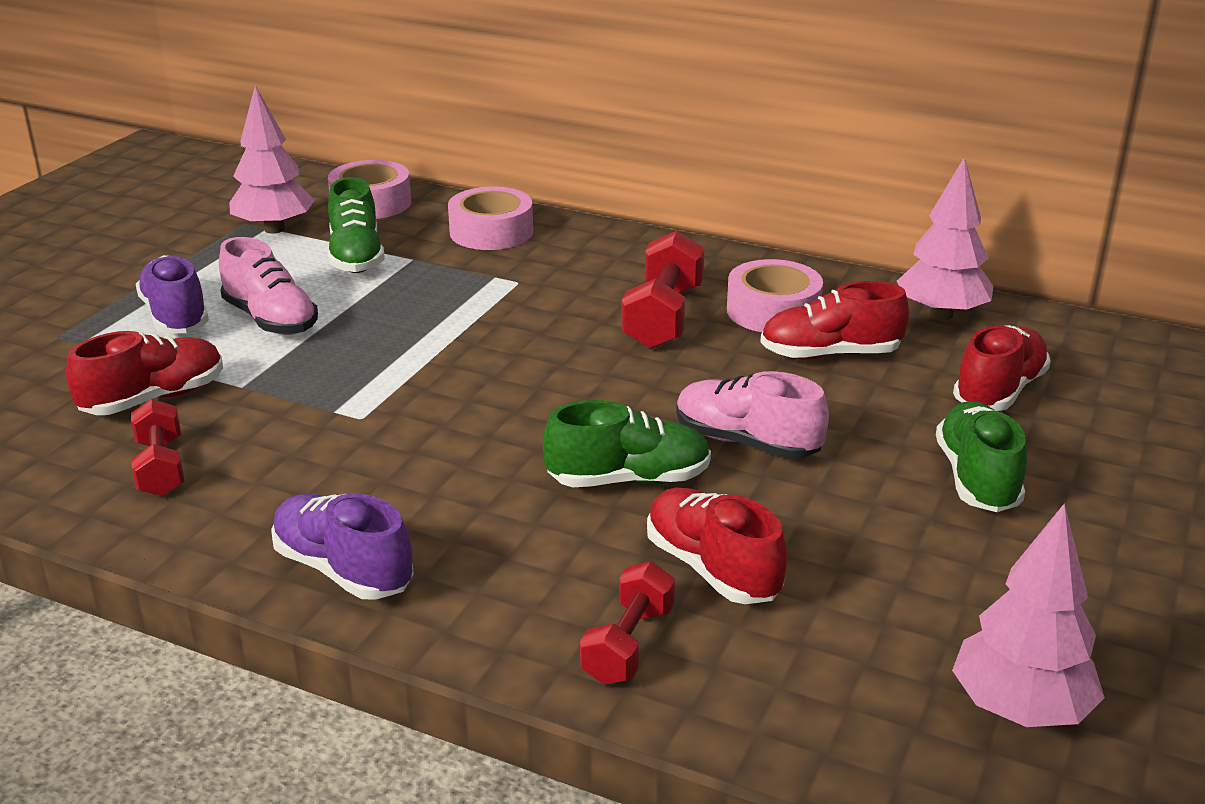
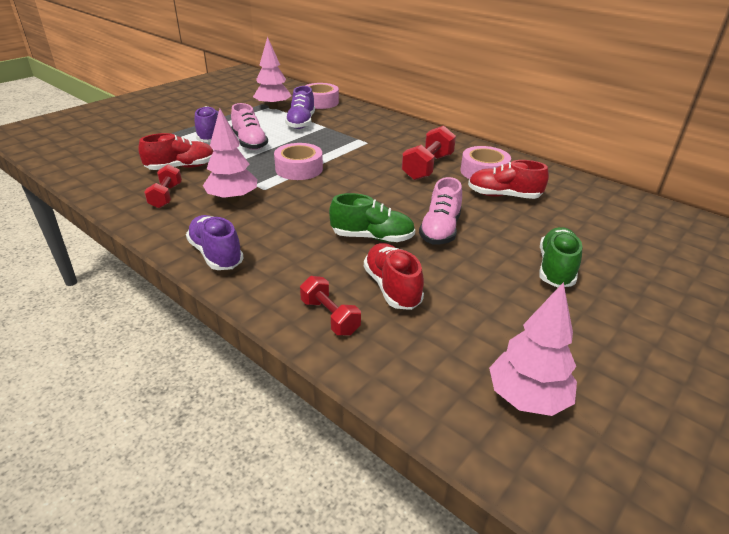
camera: 15 degrees right, 5 degrees up
(356, 257) = (301, 122): green shoe -> purple shoe
(491, 232) = (366, 120): pink tape -> pink tape (299, 169)
(628, 645) = (330, 317): red dumbbell -> red dumbbell turned 75 degrees counterclockwise
(746, 442) = (440, 230): pink shoe -> pink shoe turned 120 degrees counterclockwise
(941, 314) = (571, 186): pink tree -> pink tree (233, 199)
(999, 391) = (587, 227): red shoe -> none

